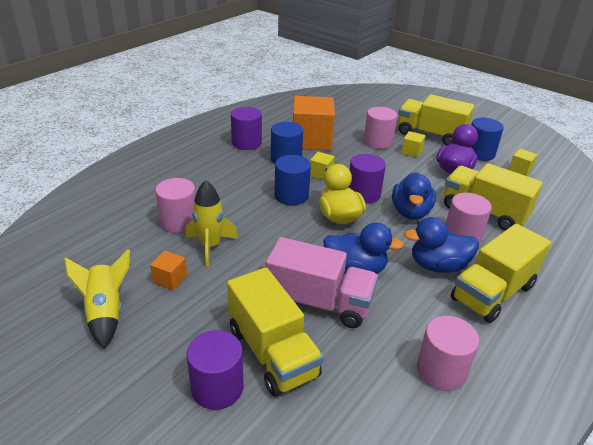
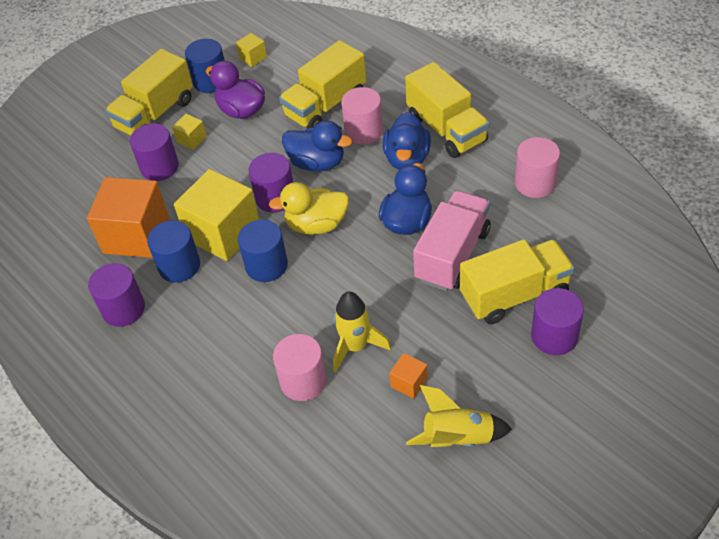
camera: 75 degrees left, 15 degrees up
(321, 174) = (223, 232): yellow cube -> yellow cube, size x2.29
(378, 142) = (159, 167): pink cylinder -> purple cylinder

